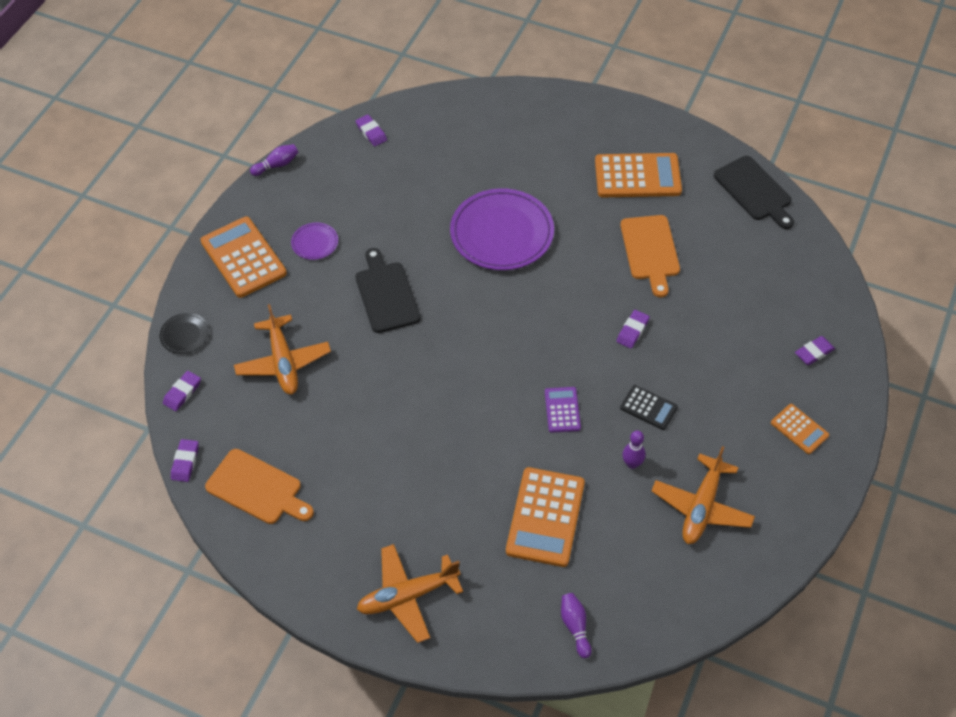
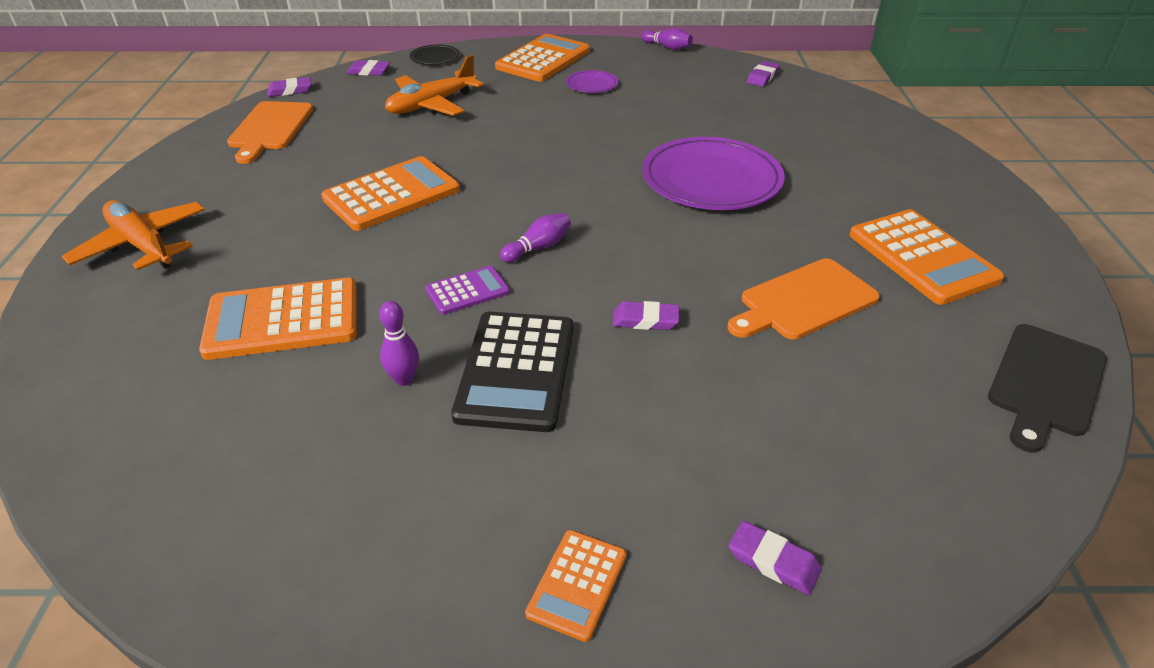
camera: 65 degrees right, 15 degrees down
(386, 294) = (558, 134): black cutting board -> none
(420, 424) = (392, 195): none -> orange calculator
(575, 627) = (97, 393): purple bowling pin -> purple bowling pin (538, 247)
(648, 408) = (516, 371): black calculator -> black calculator, size x1.87
(702, 507) = (348, 482): orange plane -> none

